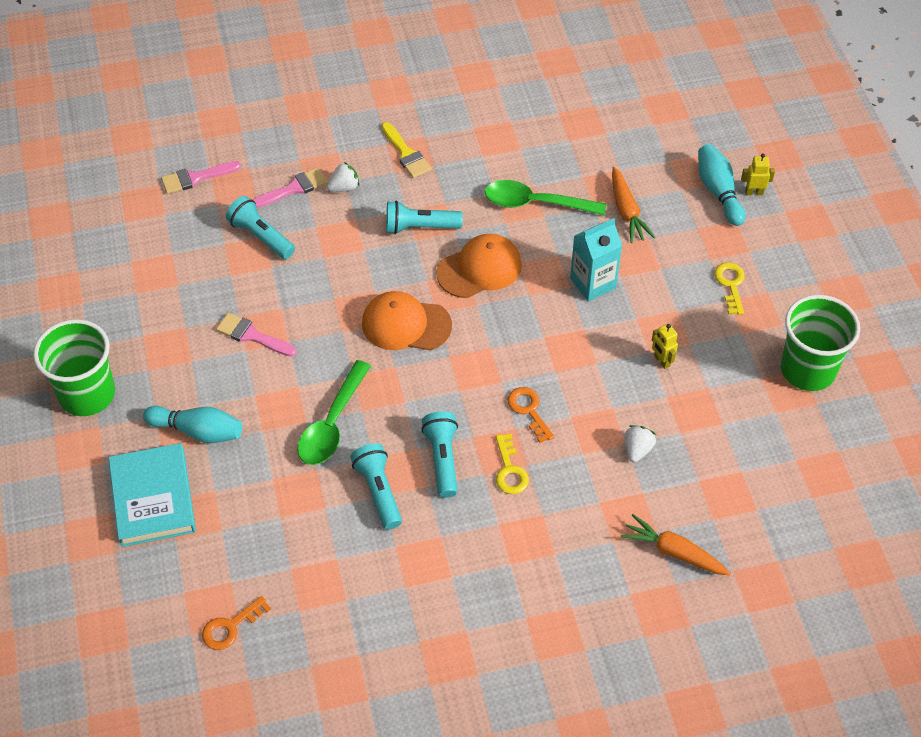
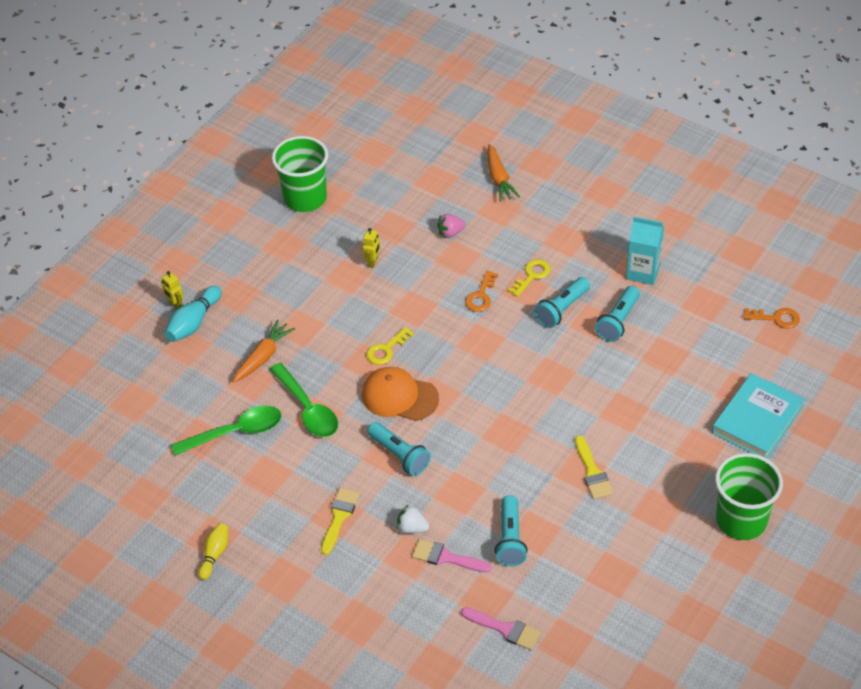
camera: 130 degrees left, 5 degrees down
(198, 431) = (690, 438): turquoise bowling pin -> none
(252, 335) = (592, 472): pink brush -> yellow brush
(332, 424) = (603, 377): green spoon -> green spoon (236, 432)
(406, 324) = (488, 400): orange cap -> none
(458, 69) = (215, 554): none -> yellow bowling pin
(593, 283) = (347, 332): turquoise carton -> turquoise carton (643, 272)
(637, 450) = (450, 233): white strawberry -> pink strawberry
(731, 285) = (274, 268): yellow key -> yellow key (386, 349)

